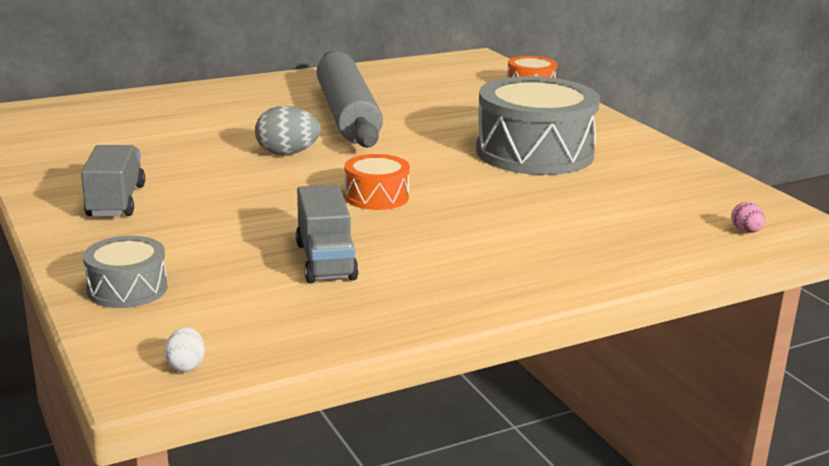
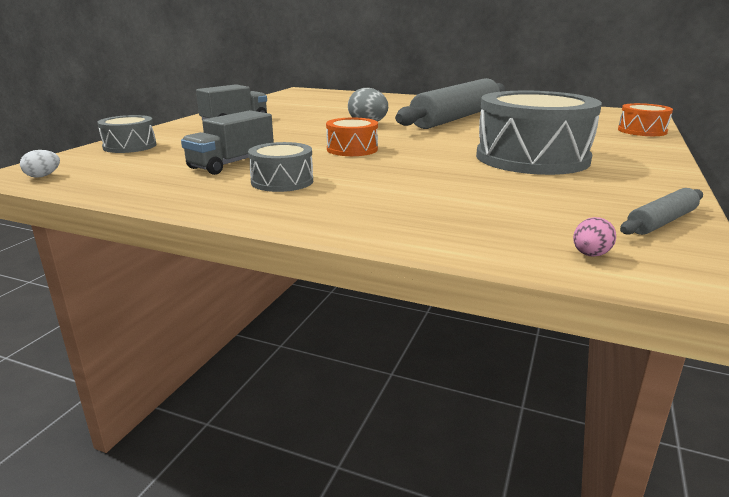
camera: 50 degrees right, 0 degrees up
(433, 259) = (282, 181): none -> grey drum
(723, 188) = (661, 222): none -> grey rolling pin

